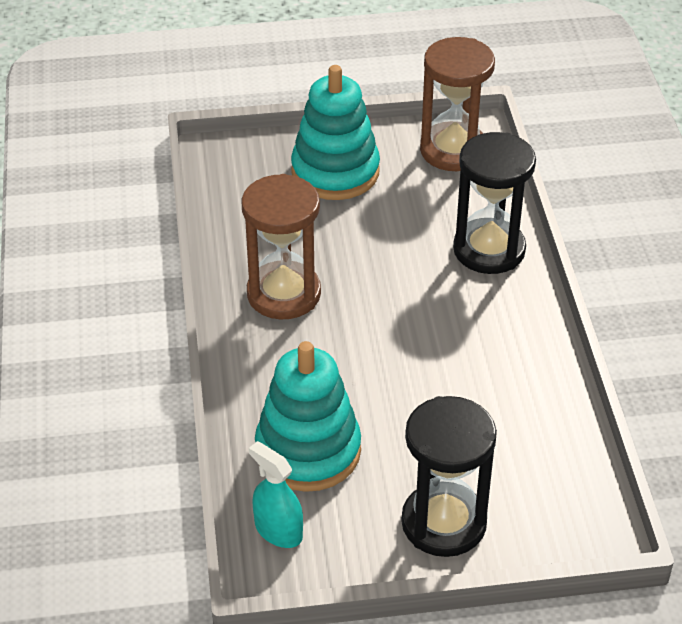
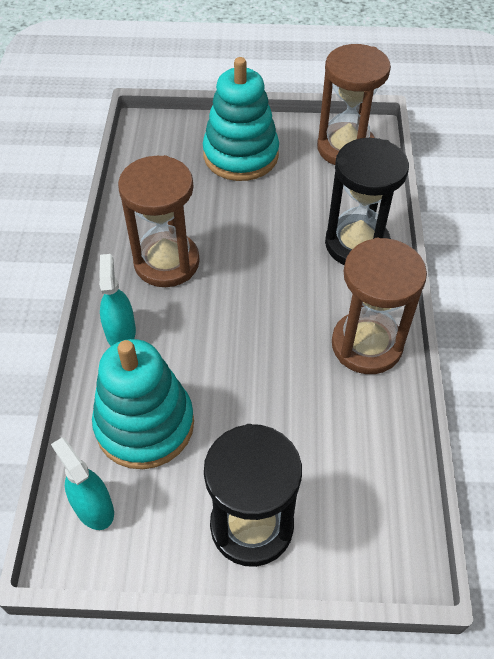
camera: 10 degrees right, 10 degrees up
(254, 369) = (120, 332): none -> turquoise spray bottle
(522, 347) = (366, 345): none -> brown hourglass

